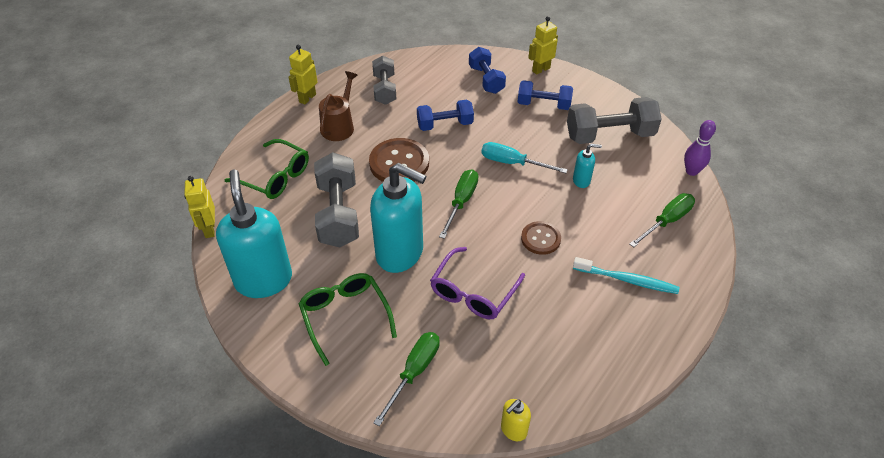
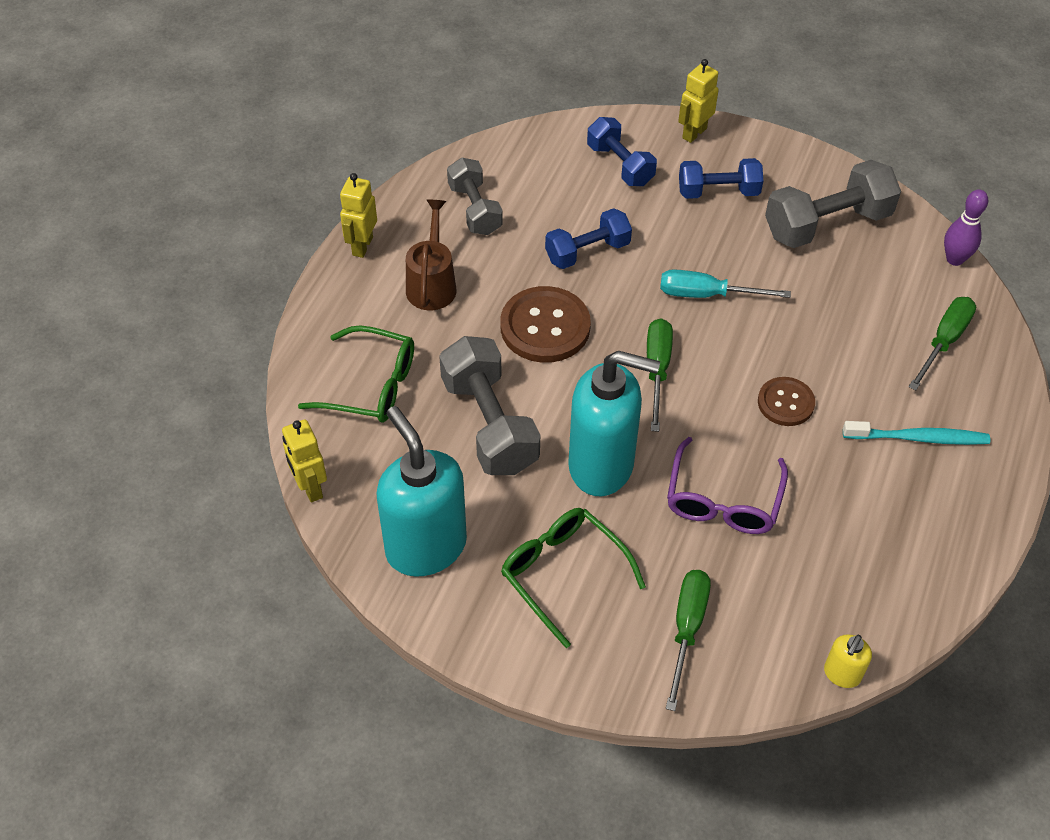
camera: 15 degrees left, 5 degrees up
(581, 181) = (811, 303): turquoise soap dispenser -> none

